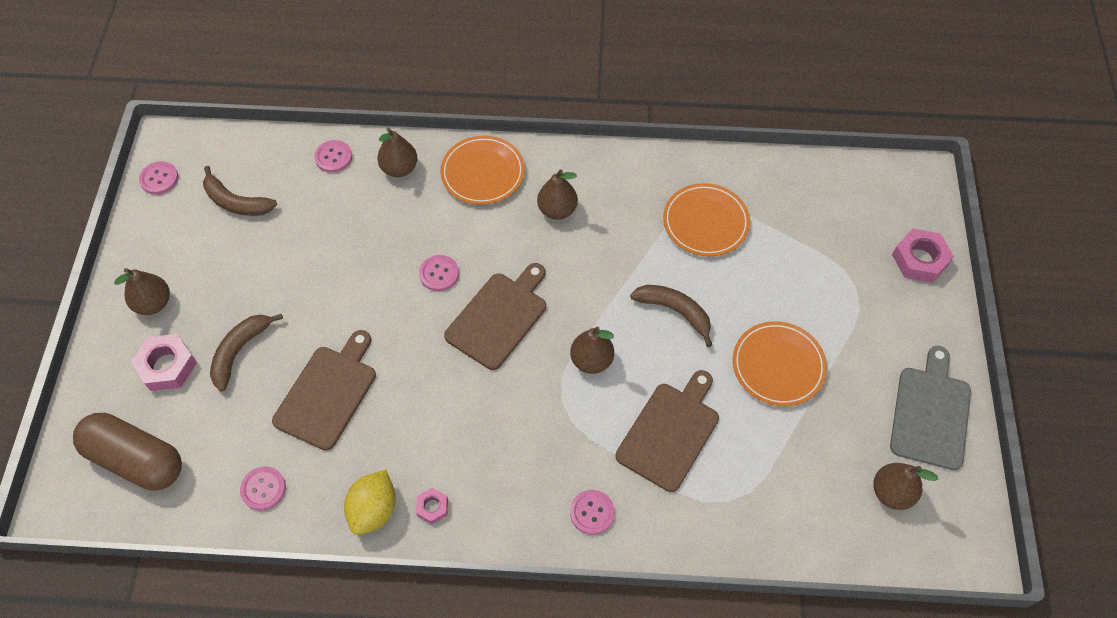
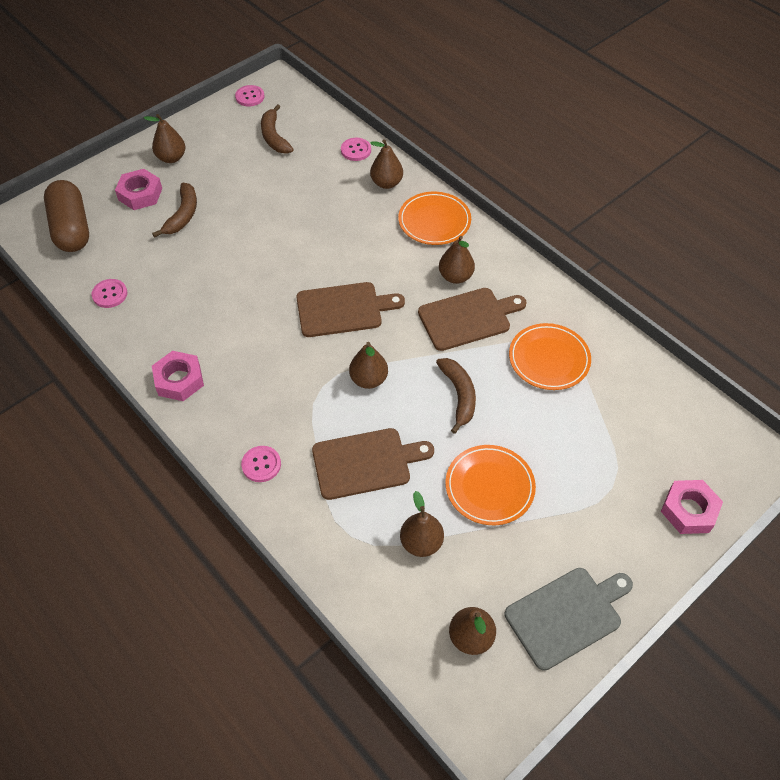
camera: 45 degrees right, 5 degrees down
(239, 351) = (183, 215): brown banana -> brown banana turned 120 degrees clockwise
(328, 393) = (200, 273): brown cutting board -> brown cutting board (468, 318)
(374, 510) = (148, 354): yellow lemon -> none
(432, 507) = (179, 380): pink nut -> pink nut, size x1.82
(439, 274) = (338, 258): pink button -> none
(781, 456) = (421, 543): none -> brown pear

